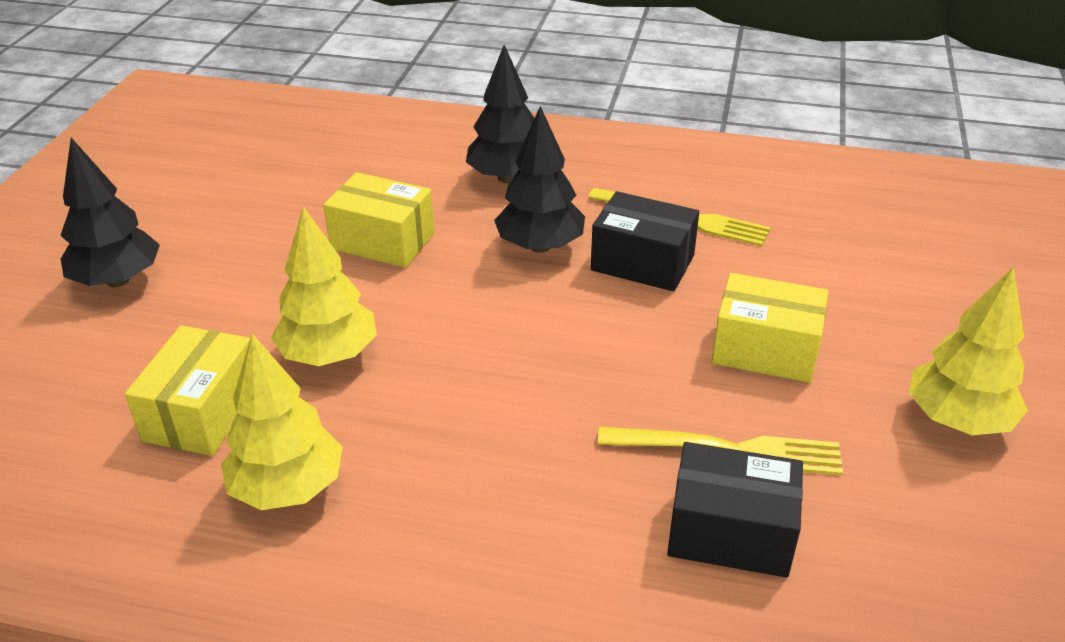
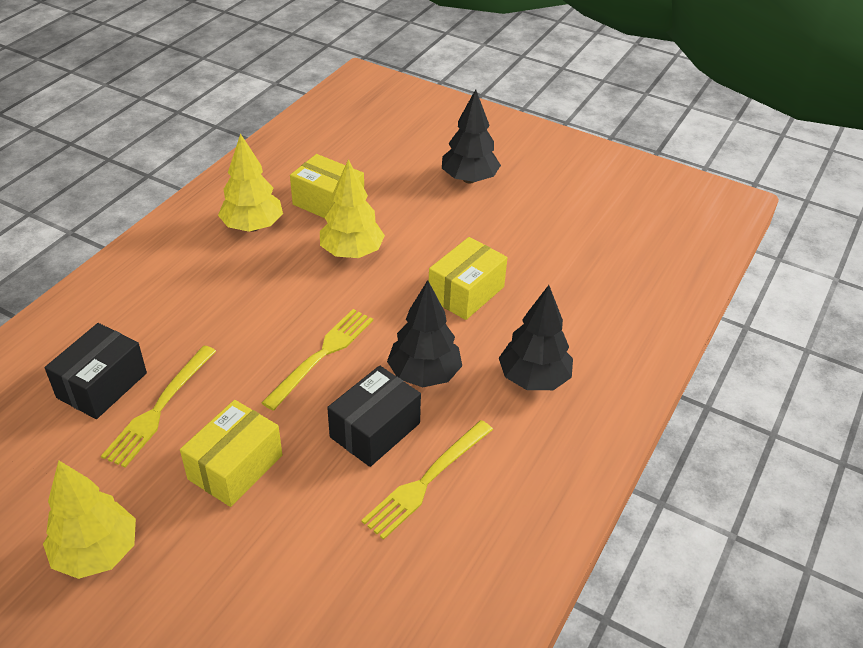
camera: 105 degrees right, 5 degrees up
(551, 330) = (322, 355): none -> yellow fork

